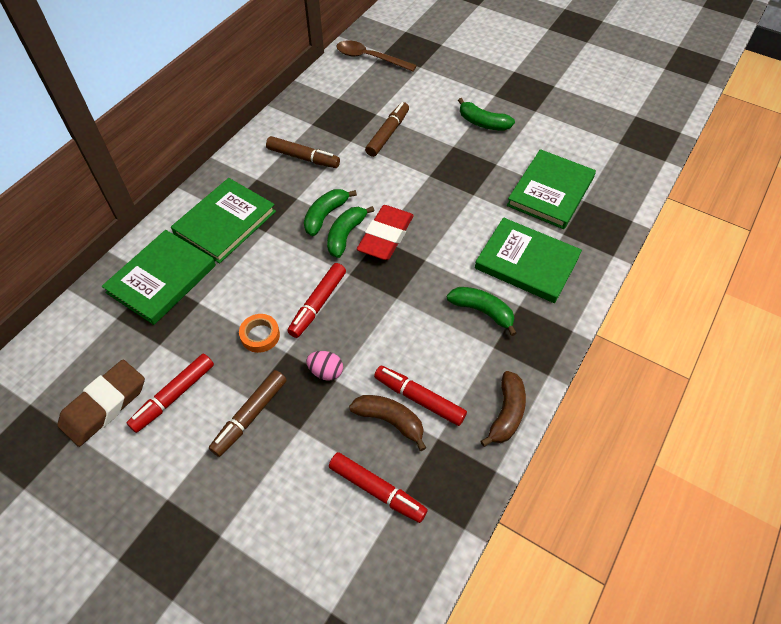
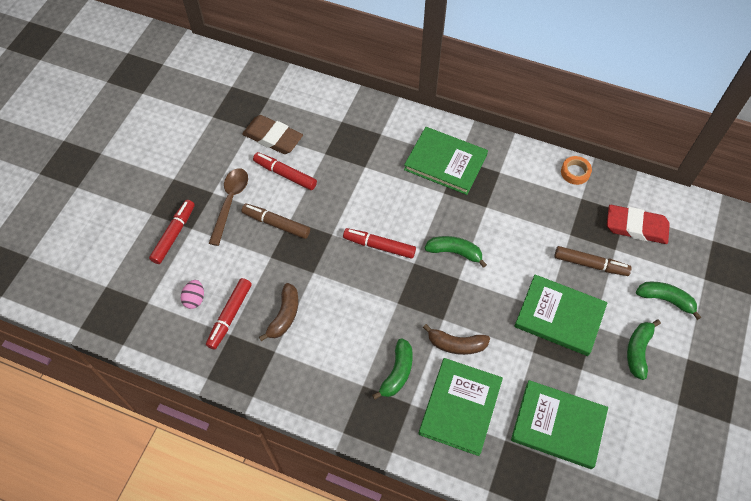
camera: 80 degrees right, 5 degrees up
(162, 279) = (380, 137): green book -> green book (559, 317)
(260, 335) = (343, 214): orange tape -> orange tape (575, 172)
(303, 158) = (535, 201): brown marker -> none
(325, 215) = (472, 232): green banana -> green banana (665, 299)
(326, 372) = (319, 264): pink egg -> pink egg (195, 299)
(370, 58) = (698, 229): brown spoon -> brown spoon (230, 202)
(385, 236) = (461, 283): red eraser -> red eraser (636, 227)
(419, 398) = (306, 333): red marker -> red marker (174, 234)
(506, 413) = (302, 400): brown banana -> brown banana (456, 344)

